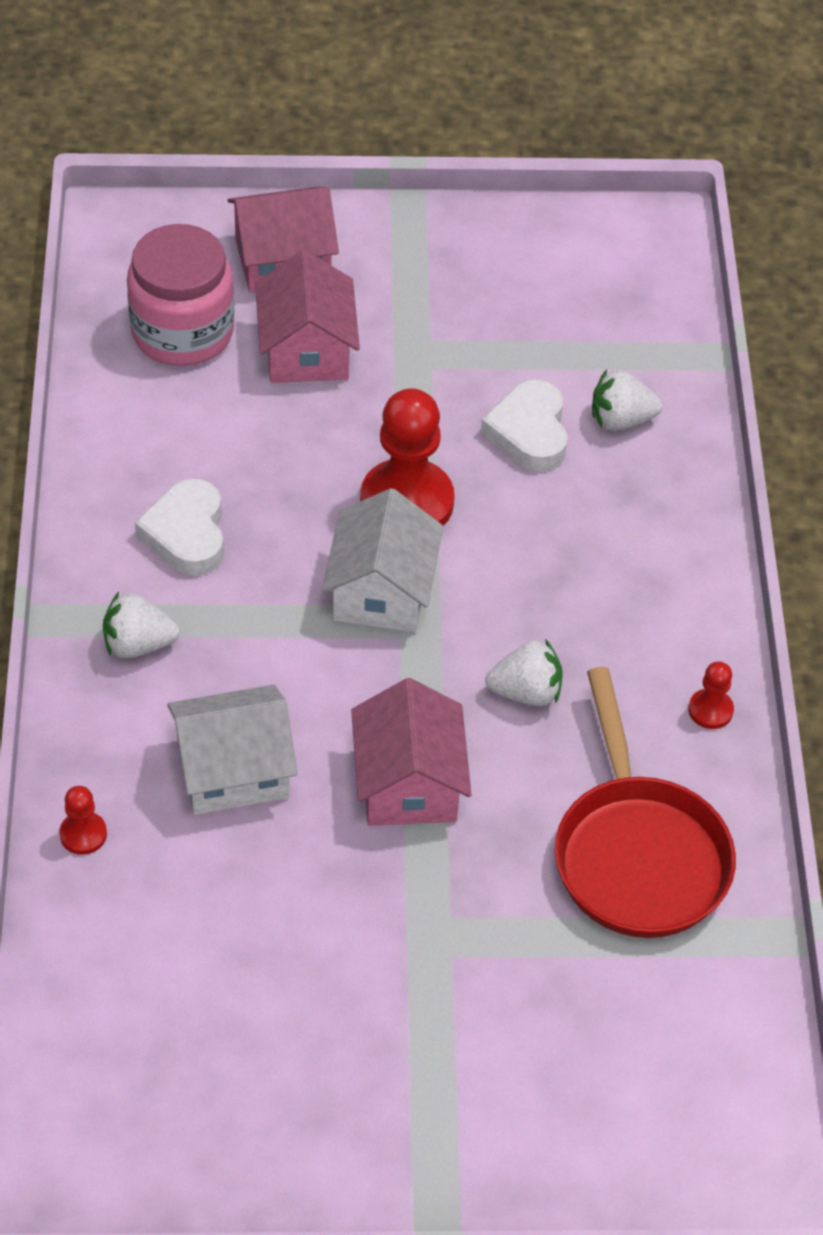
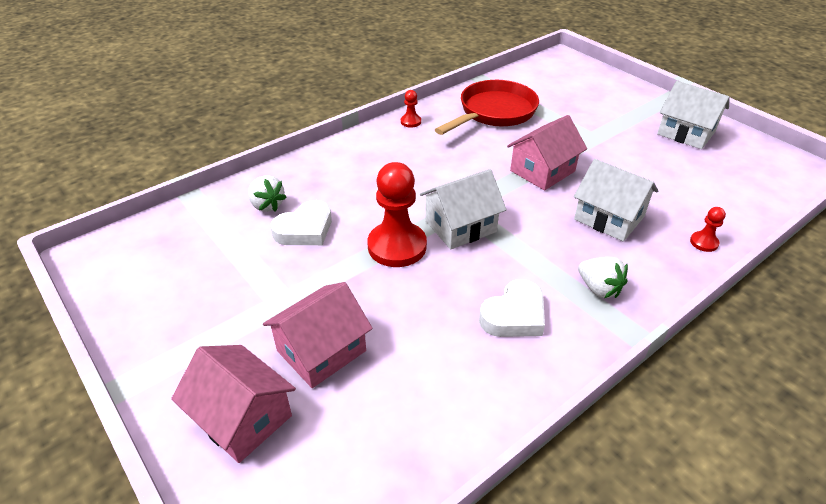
camera: 125 degrees left, 10 degrees down
(182, 332) = (363, 429): pink jar -> none
(309, 1102) = (686, 133): none -> white house
(526, 692) = (460, 163): white strawberry -> none

